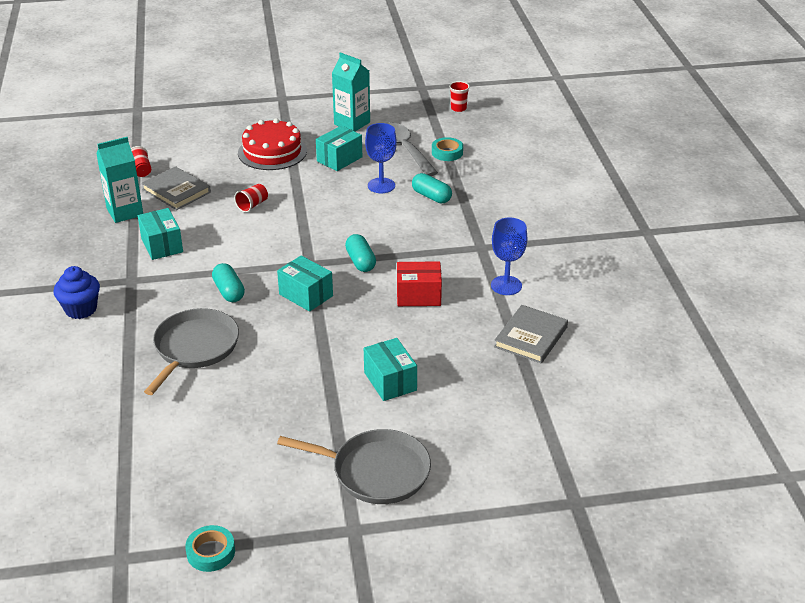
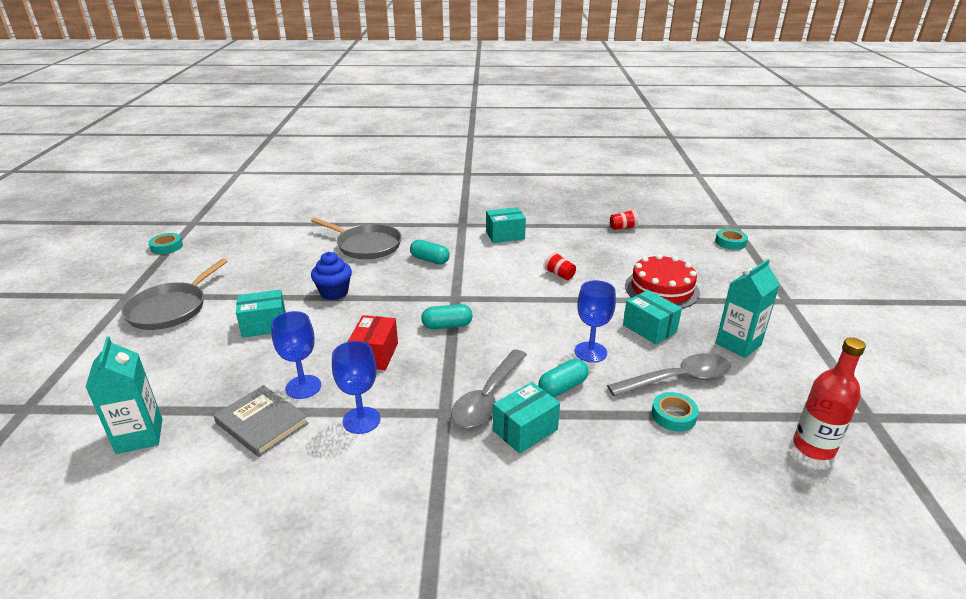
camera: 100 degrees right, 5 degrees down
(81, 309) = (434, 209): blue cupcake -> blue cupcake (334, 292)
(125, 212) = (557, 222): turquoise carton -> turquoise carton (139, 436)
(175, 114) = (730, 242): none -> turquoise tape
(176, 191) = (587, 241): grey book -> none
(229, 291) = (430, 260): turquoise capsule -> turquoise capsule turned 45 degrees clockwise
(306, 295) = (407, 293): turquoise box -> turquoise box (525, 430)
(456, 229) = (488, 398): none -> grey spoon
(458, 108) = (813, 447): red cup -> red bottle
(478, 327) = (303, 387): none -> blue goblet

